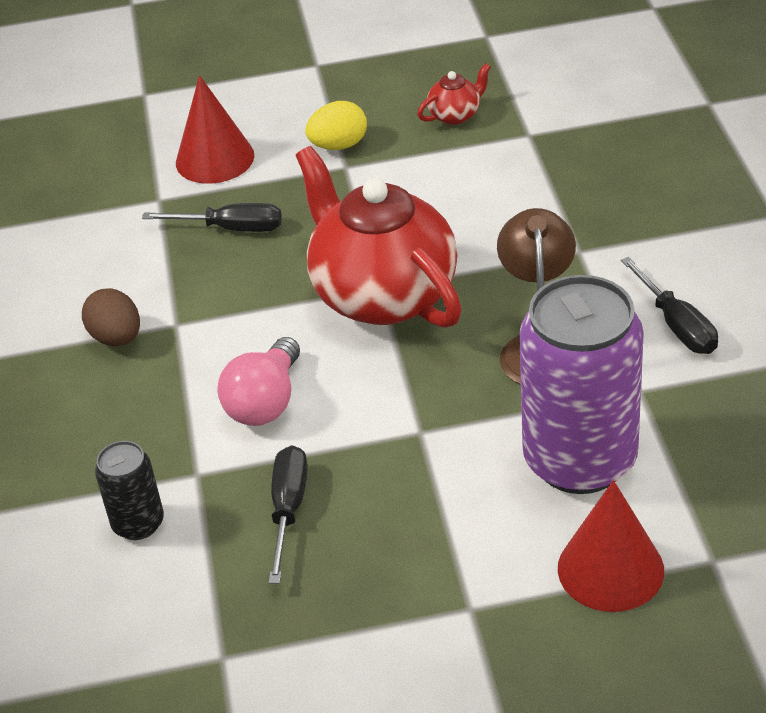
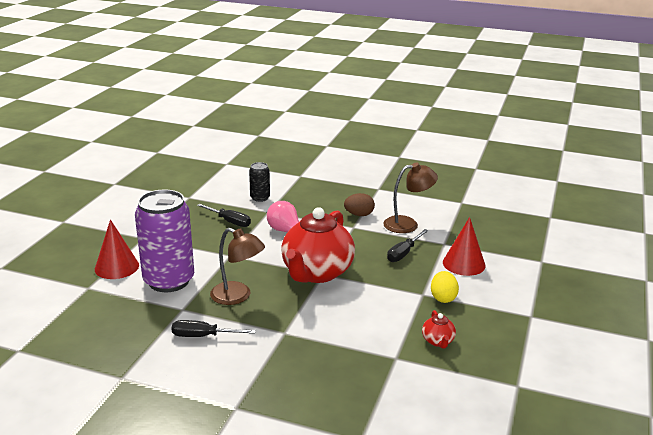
camera: 115 degrees right, 15 degrees down
(113, 263) = (408, 224): none -> brown lamp
(382, 295) = (317, 273): red teapot -> red teapot turned 120 degrees clockwise

